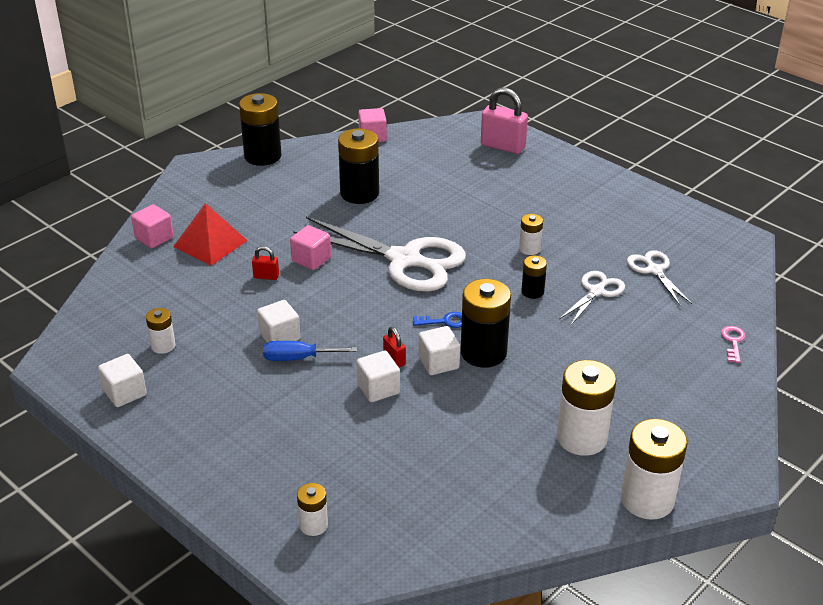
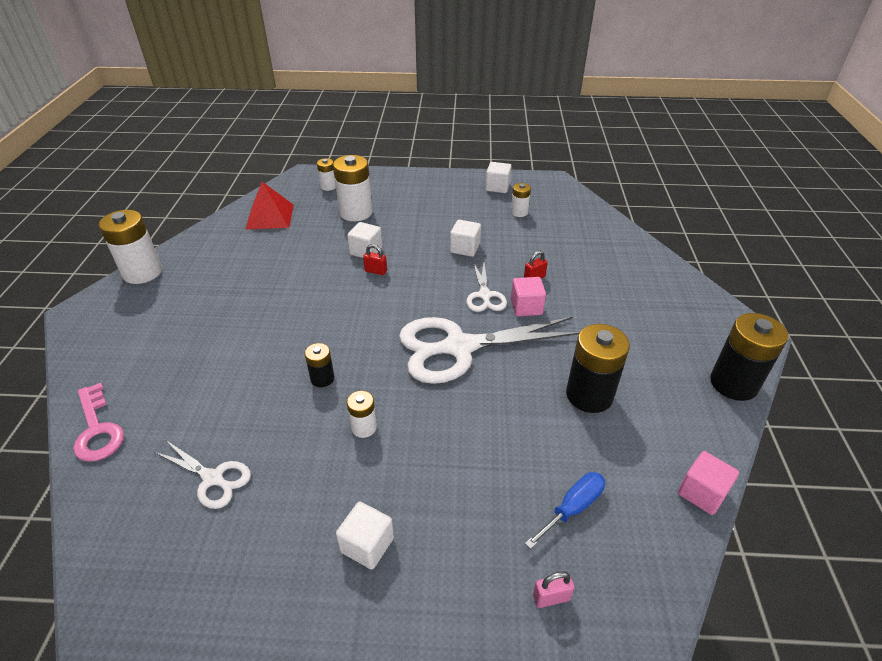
camera: 140 degrees right, 5 degrees up
(154, 238) = (648, 262): pink cube -> none
(210, 243) = (610, 279): red pyramid -> red pyramid (270, 216)
(298, 358) = (436, 243): blue screwdriver -> blue screwdriver (572, 508)
(438, 363) = (344, 284): white cube -> white cube (367, 545)
(444, 321) = (370, 314): blue key -> none
(483, 353) = (319, 306): black battery -> none
(503, 146) = (551, 597): pink padlock -> pink padlock, size x0.49
(581, 438) = (205, 286): white battery -> white battery (356, 212)
(596, 291) = (262, 413): white scissors -> white scissors (485, 295)
(733, 342) = (97, 429): pink key -> pink key, size x1.74

